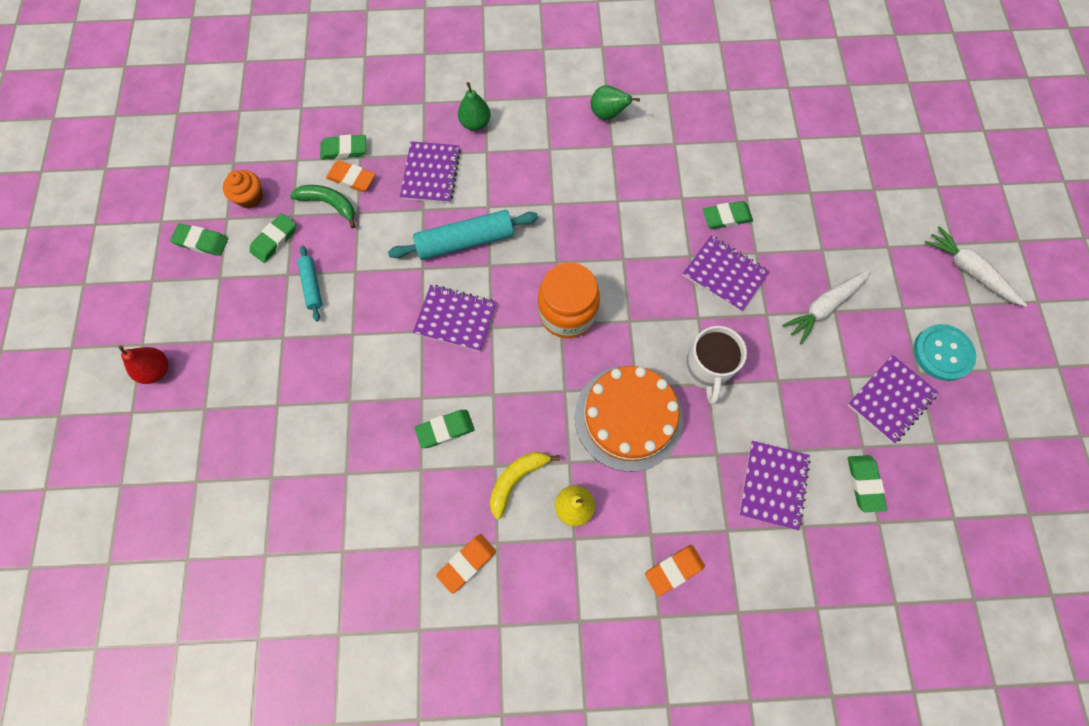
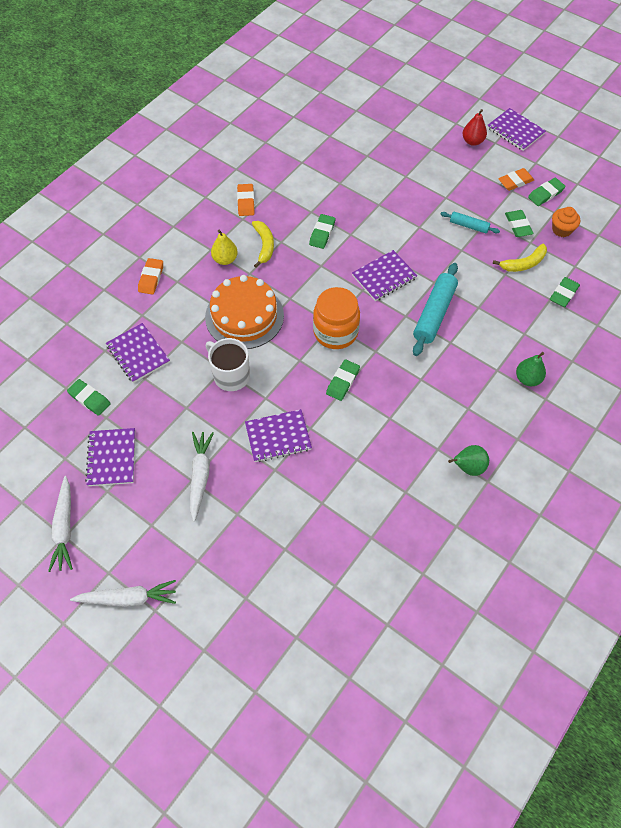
camera: 130 degrees right, 10 degrees down
(329, 204) = (523, 263): green banana -> yellow banana
(351, 178) = (535, 285): orange eraser -> orange eraser (515, 181)
(431, 174) = (504, 328): purple notebook -> purple notebook (515, 131)
(726, 217) = (317, 474): green eraser -> green eraser (342, 381)
(942, 353) = (102, 518): turquoise button -> none
(983, 377) = (64, 527): none -> white carrot

